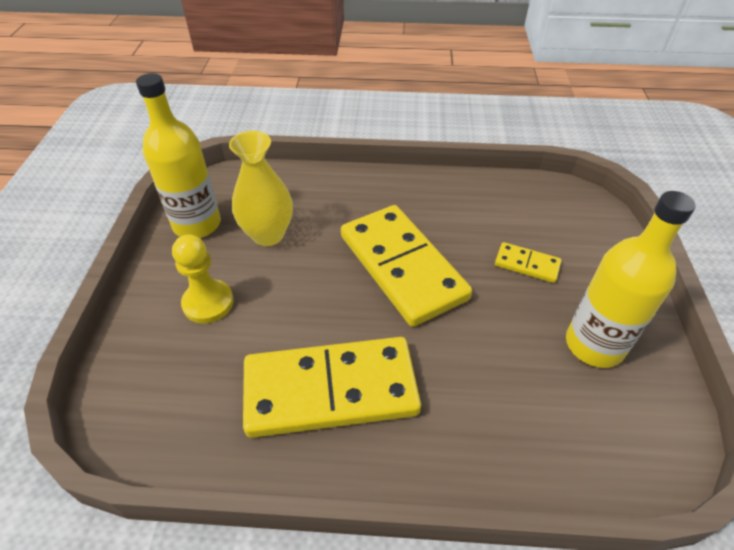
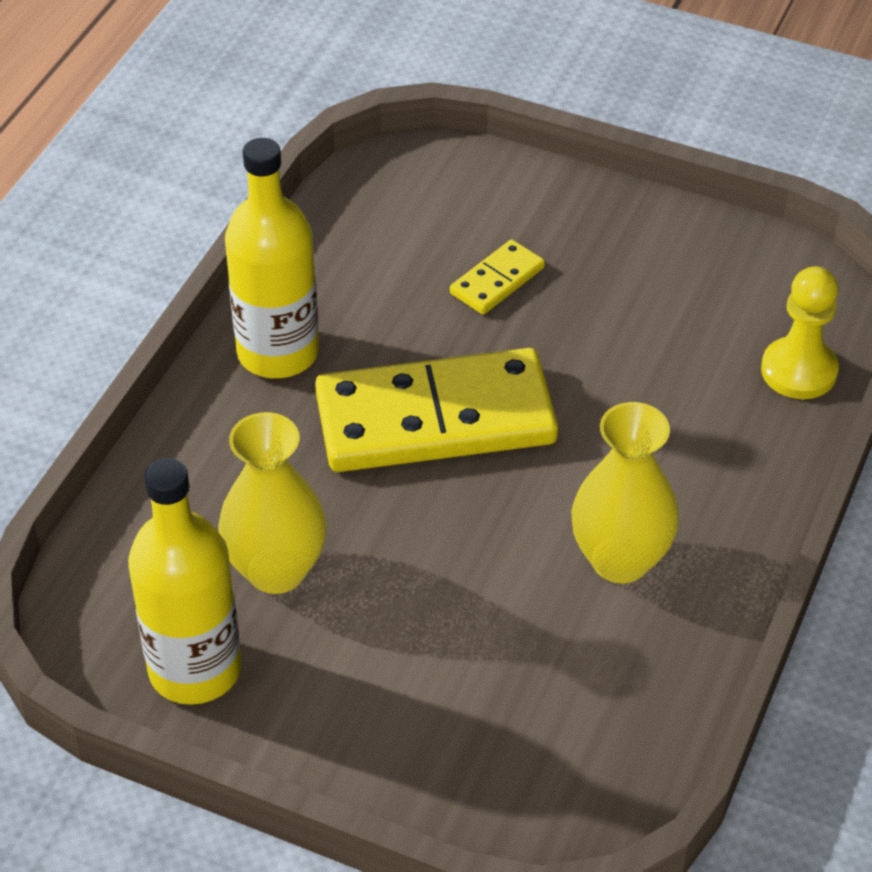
camera: 70 degrees left, 0 degrees up
(208, 303) = (398, 677): yellow pawn -> yellow pawn (799, 371)
(330, 389) = (620, 560): yellow domino -> yellow vase
(594, 345) = (657, 275): yellow bottle -> yellow bottle (278, 352)

